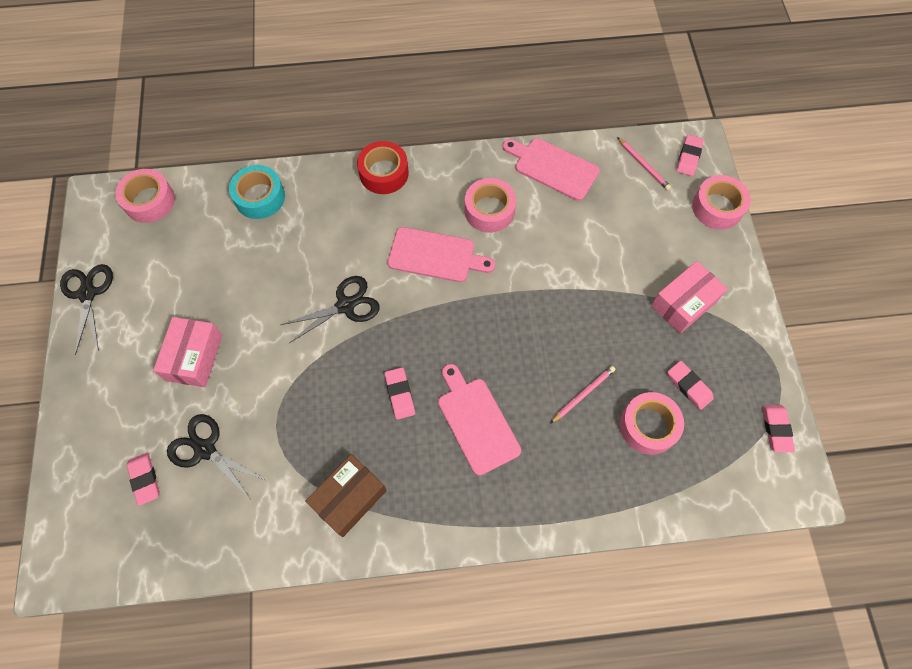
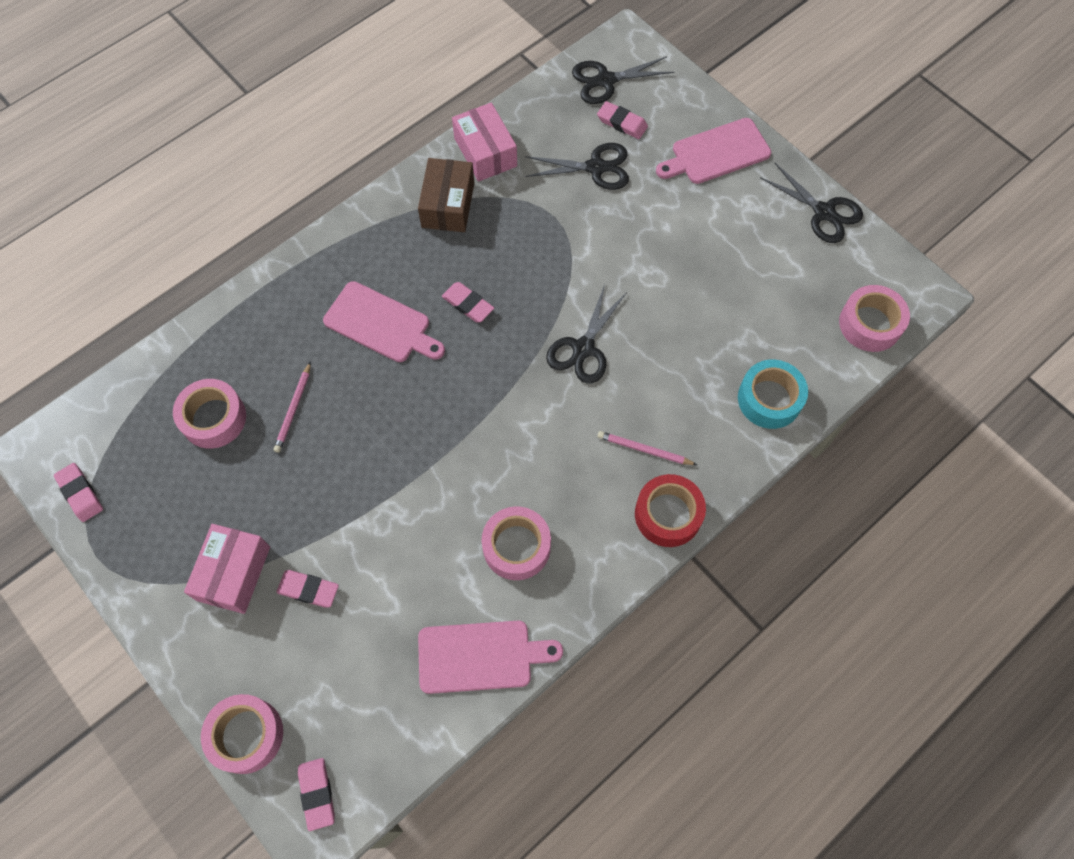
camera: 145 degrees right, 0 degrees up
(115, 536) = (606, 80): none -> black scissors
(194, 357) = (675, 223): pink box -> pink box (485, 152)
(436, 255) = (535, 455): pink cutting board -> pink cutting board (716, 153)
(643, 165) = (370, 739): pink pencil -> pink pencil (644, 450)
(689, 386) = (189, 483): pink eraser -> pink eraser (308, 590)

